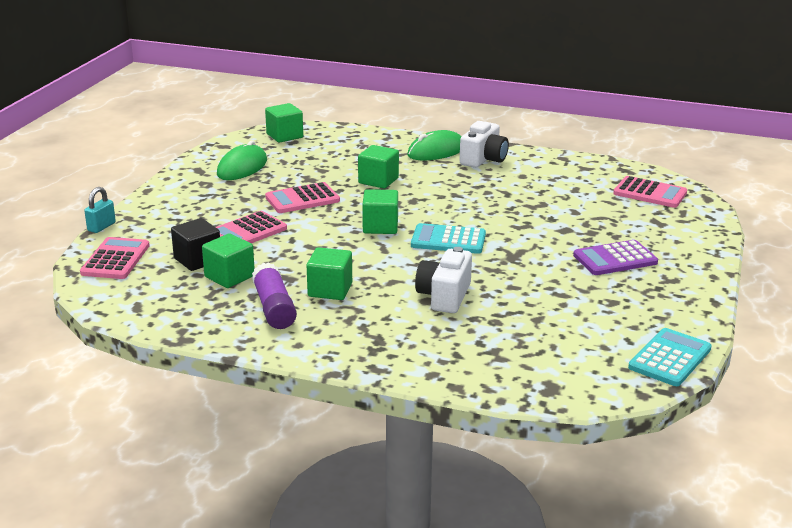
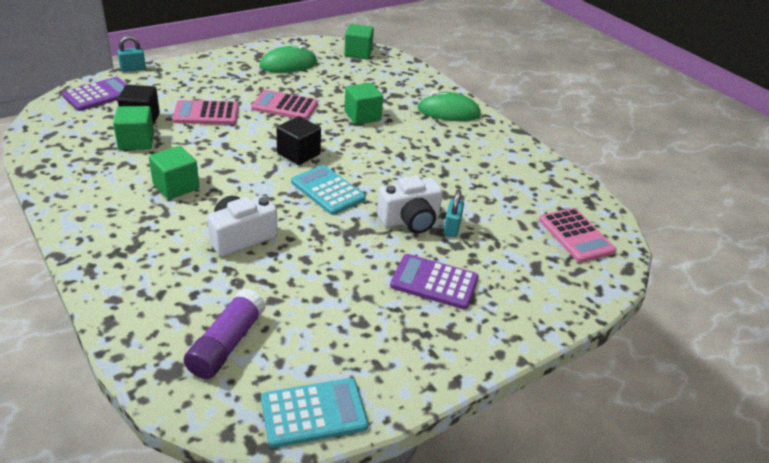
camera: 35 degrees right, 10 degrees up
(115, 259) = (99, 95): pink calculator -> purple calculator
(274, 308) = (118, 180): purple glue stick -> purple glue stick (226, 344)
(380, 227) = (298, 154): green cube -> black cube
(483, 159) = (475, 135): white camera -> white camera (410, 220)
(571, 224) = (451, 228): none -> turquoise padlock

